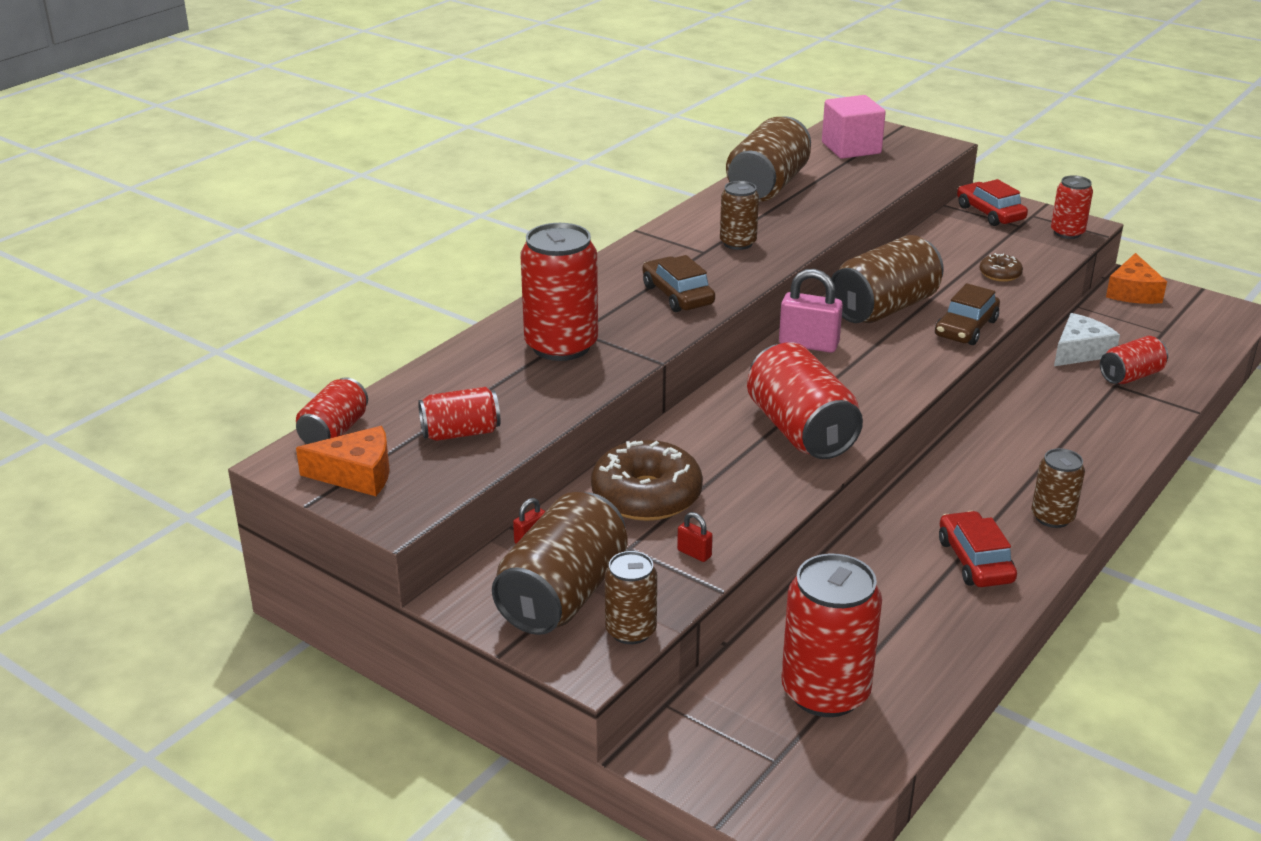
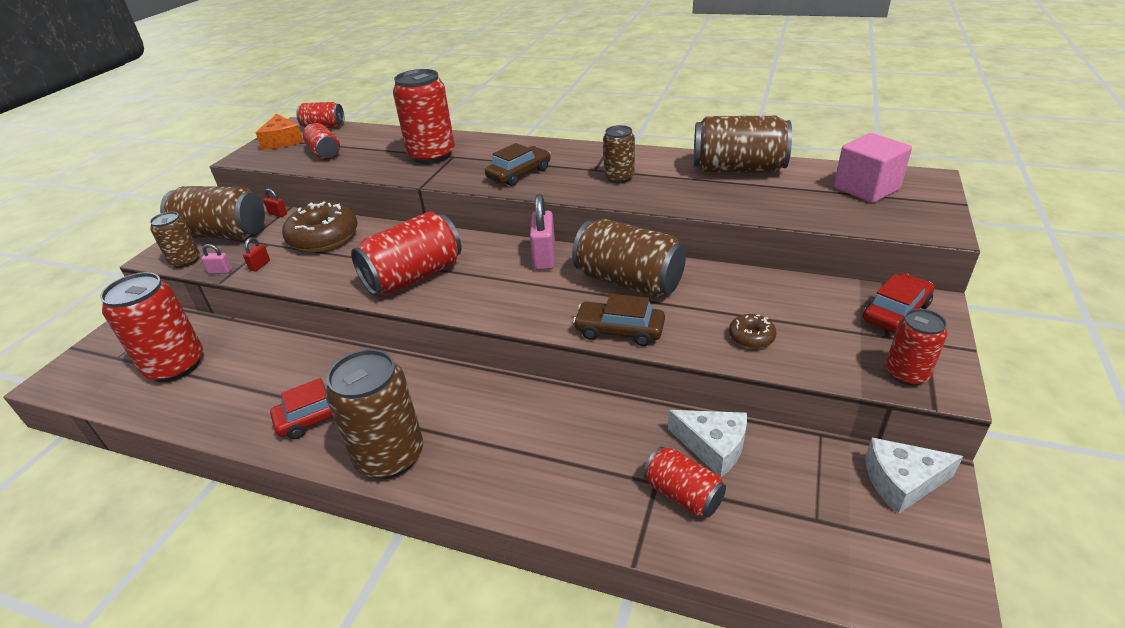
camera: 75 degrees right, 5 degrees up
(688, 591) = (220, 271): none -> pink padlock
(1052, 517) = (390, 456): brown can -> brown can, size x1.76
(1133, 292) = (902, 482): orange cheese -> white cheese

